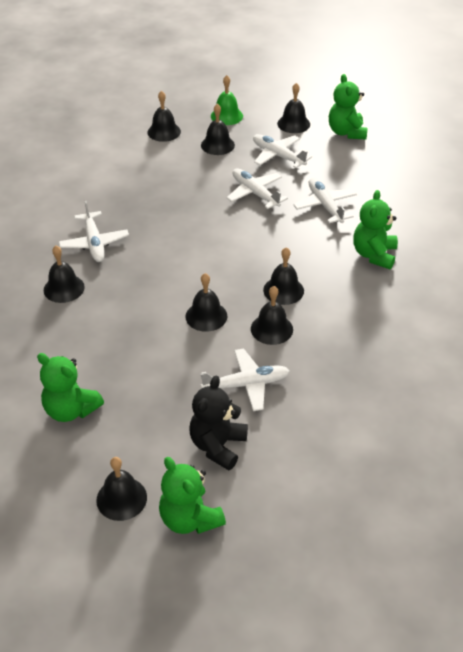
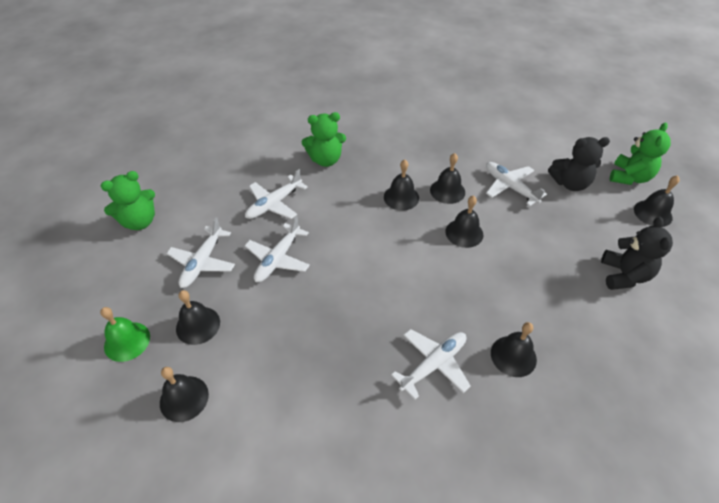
camera: 115 degrees left, 5 degrees up
(71, 410) = (624, 275): green teddy bear -> black teddy bear
(293, 124) = (131, 269): black bell -> none

